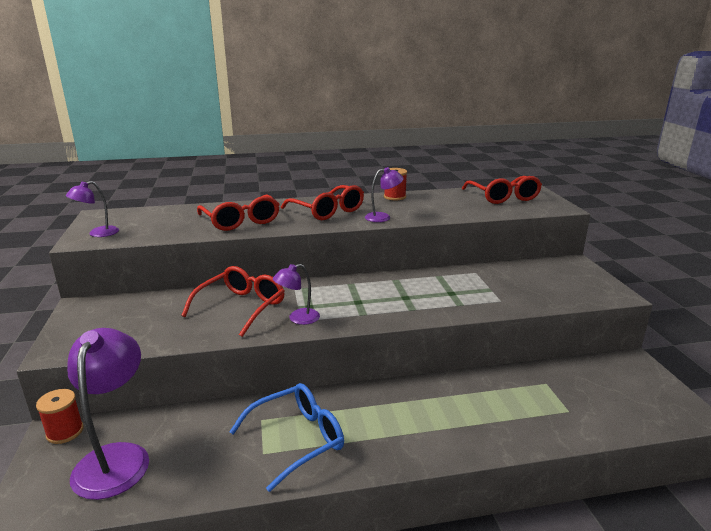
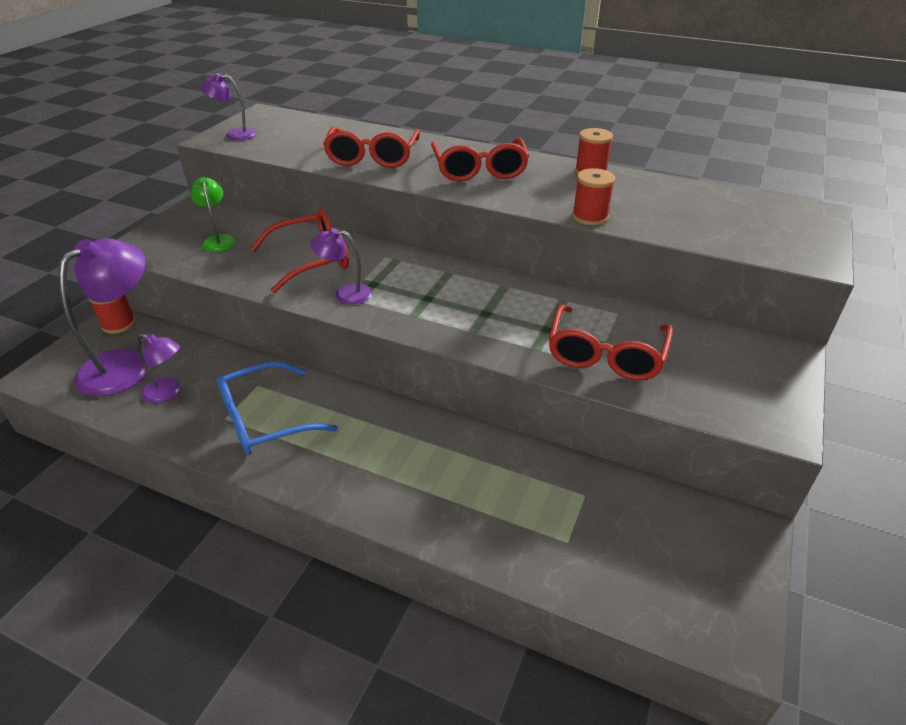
camera: 35 degrees right, 15 degrees up
(139, 320) = (218, 240): none -> green lamp
(297, 439) = (264, 420): blue glasses -> blue glasses turned 150 degrees clockwise
(383, 217) = (531, 198): purple lamp -> purple lamp (168, 393)
(430, 218) = (590, 217): none -> red spool
(503, 197) = (748, 215): red glasses -> red glasses (605, 355)

